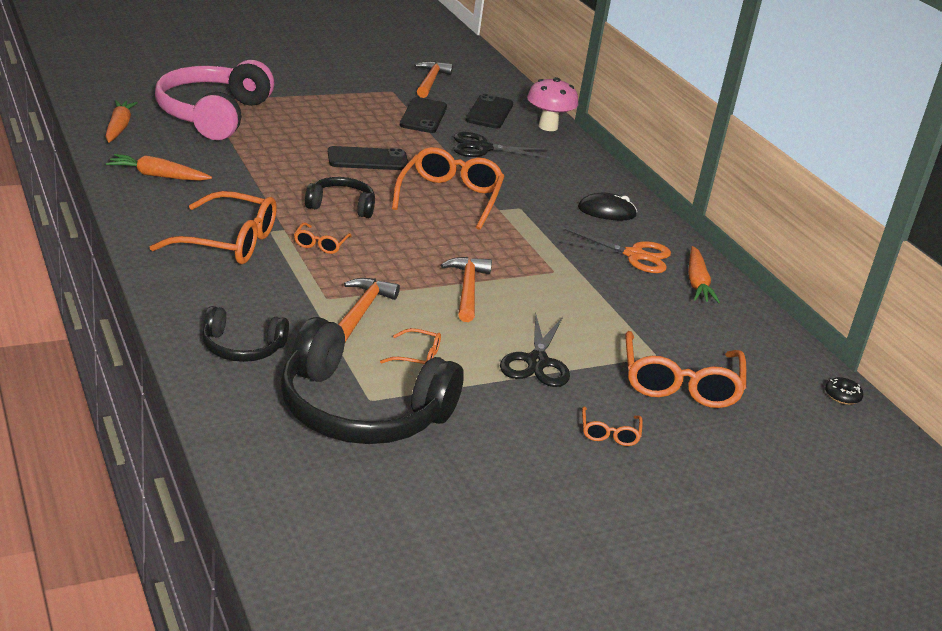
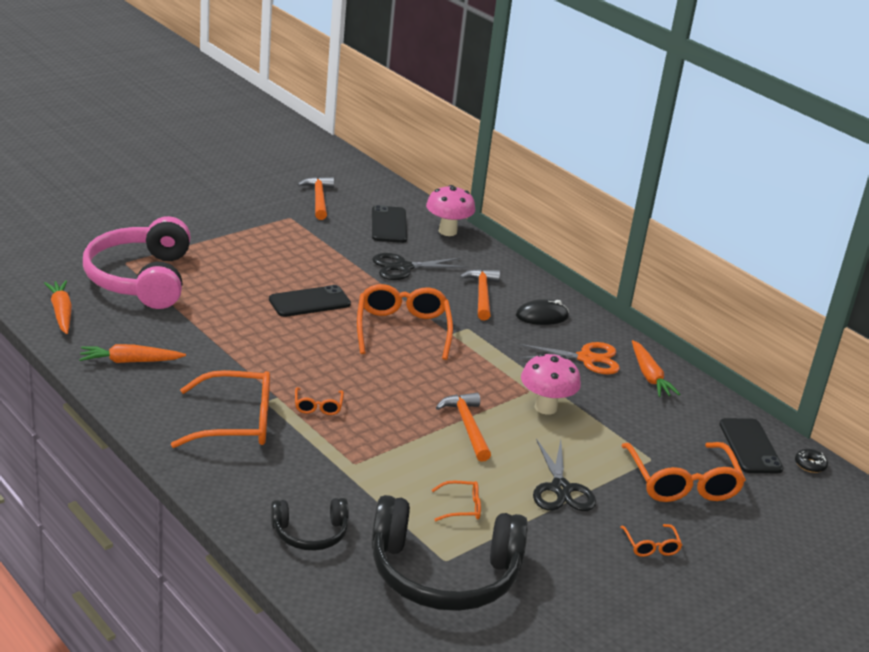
camera: 15 degrees left, 0 degrees up
(341, 206) = (313, 360): black headphones -> none
(361, 311) = (391, 471): orange hammer -> orange hammer (482, 294)
(423, 116) = (333, 241): black phone -> black phone (750, 446)
(563, 289) = (545, 407): none -> pink mushroom

